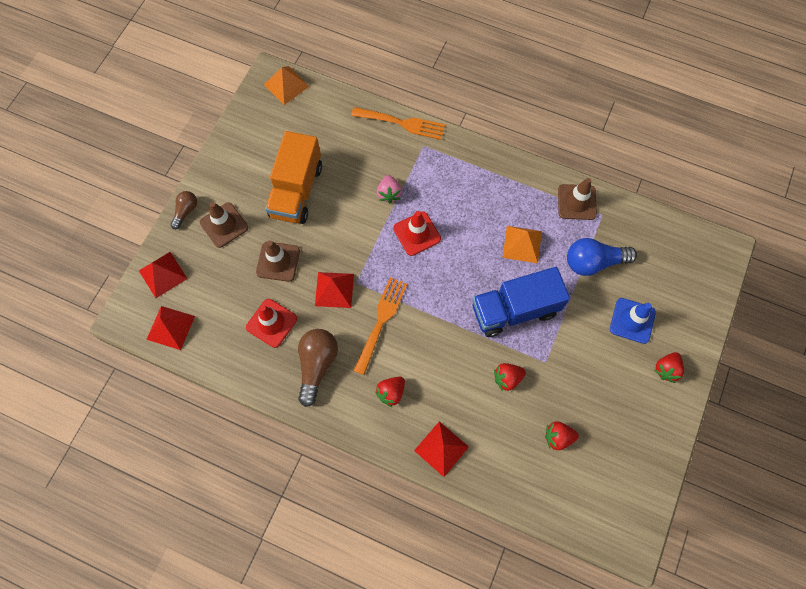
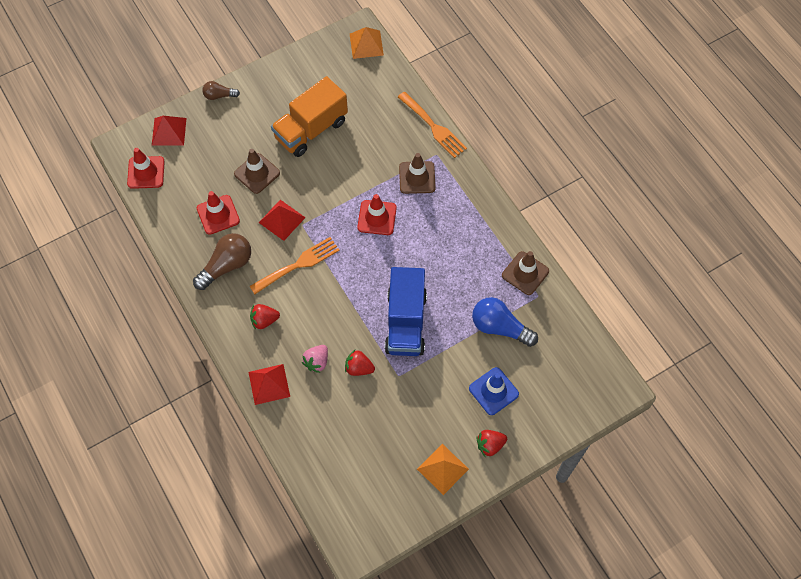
camera: 35 degrees right, 5 degrees down
(170, 327) = (146, 172): red pyramid -> red traffic cone
(186, 211) = (219, 95): brown light bulb -> brown light bulb turned 150 degrees counterclockwise
(224, 225) = (239, 122): brown traffic cone -> brown traffic cone (417, 177)
(389, 194) = (379, 174): pink strawberry -> pink strawberry (317, 362)
(514, 310) = (406, 322): blue truck -> blue truck turned 105 degrees counterclockwise
(522, 244) = (453, 277): orange pyramid -> orange pyramid (442, 469)
(558, 437) = (362, 436): red strawberry -> none

